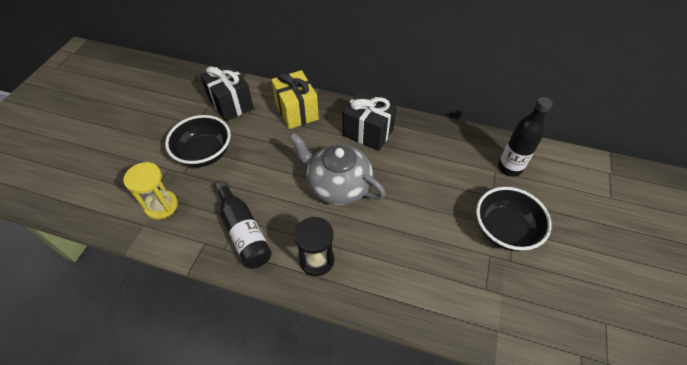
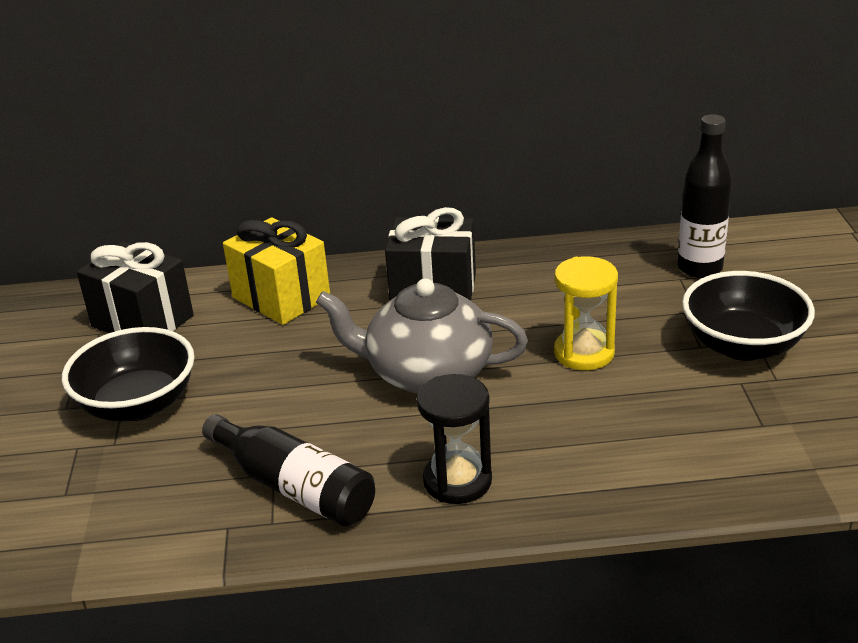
camera: 20 degrees left, 20 degrees down
(161, 206) = (101, 503): yellow hourglass -> yellow hourglass (584, 353)

